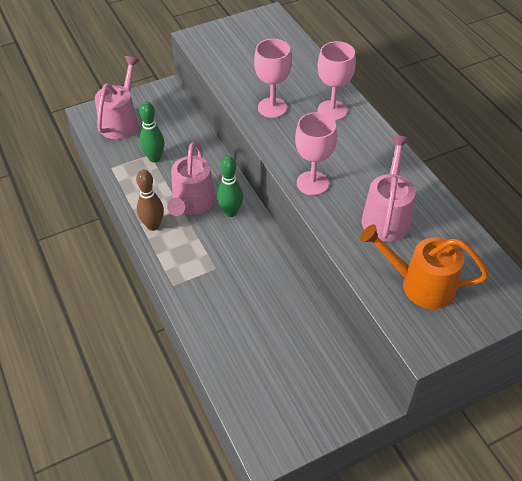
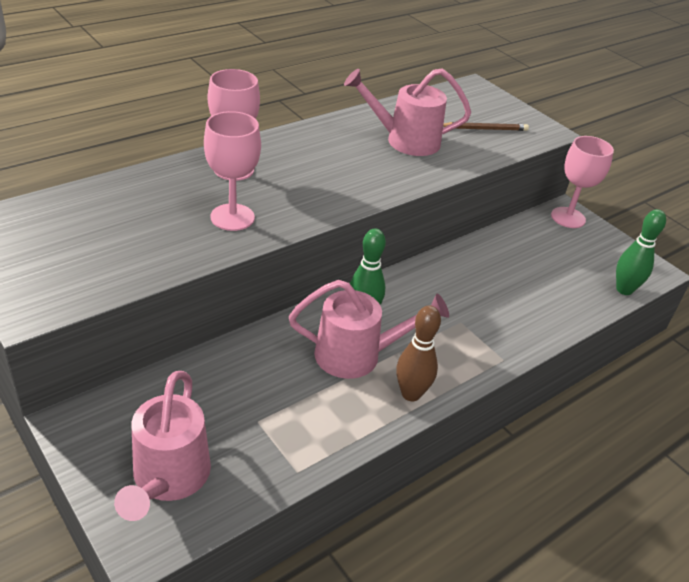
camera: 105 degrees left, 10 degrees down
(121, 121) = (168, 479): pink watering can -> pink watering can turned 90 degrees counterclockwise
(154, 158) = (266, 413): green bowling pin -> green bowling pin (624, 290)
(312, 183) = (372, 185): pink goblet -> pink goblet (568, 217)
(419, 284) = (485, 129): orange watering can -> brown pencil

